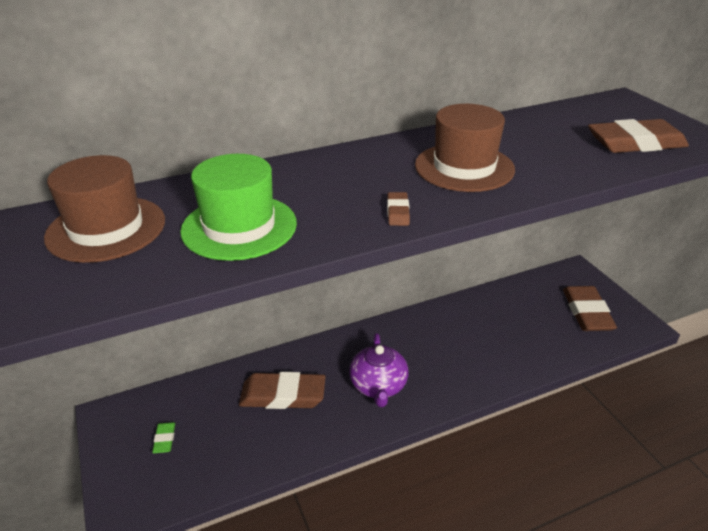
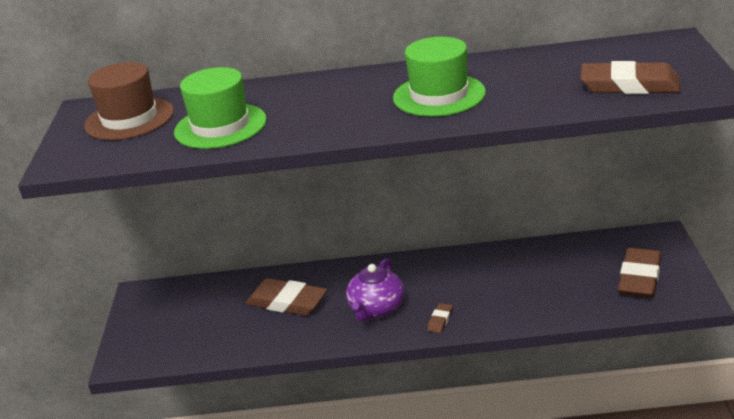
camera: 25 degrees right, 5 degrees down
(164, 439) = (175, 318): green eraser -> none
(398, 212) = (348, 126): brown eraser -> brown eraser (440, 320)
(464, 167) = (439, 95): brown hat -> green hat

